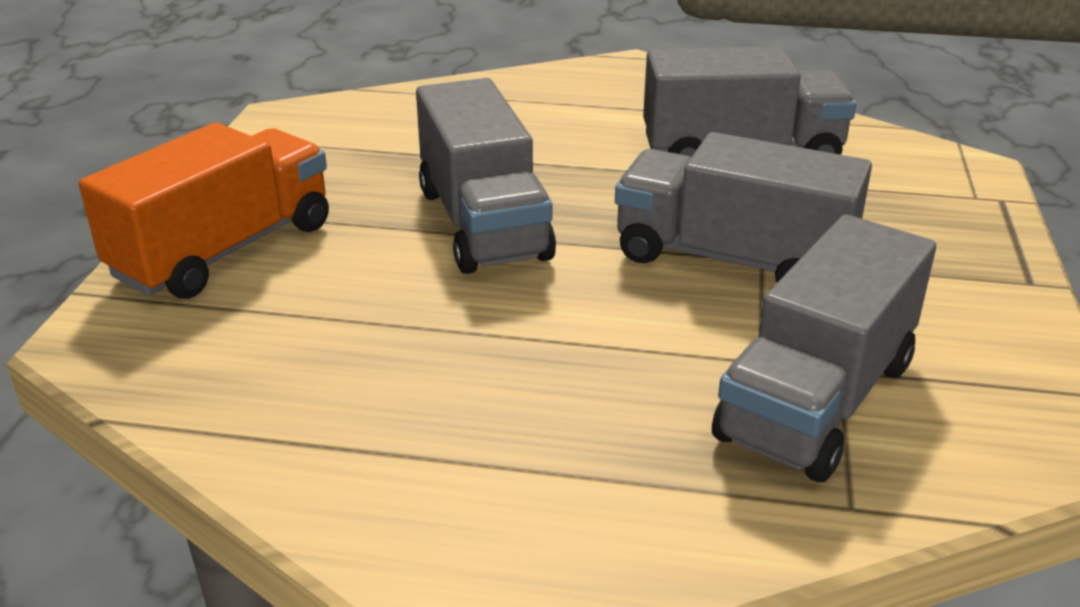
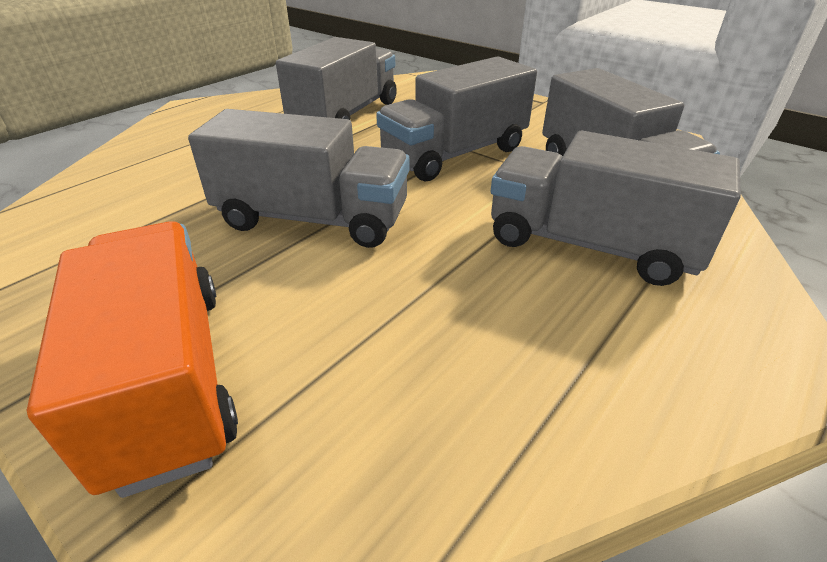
camera: 60 degrees left, 5 degrees up
(607, 414) = (590, 245): none -> grey truck

